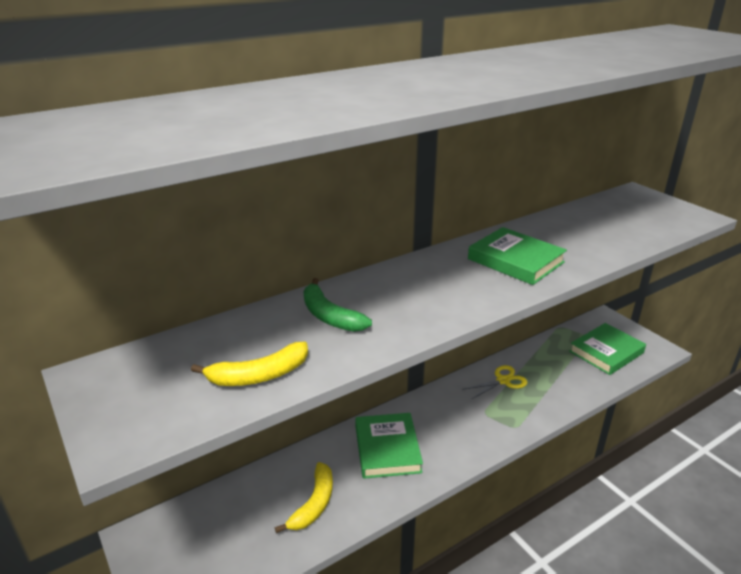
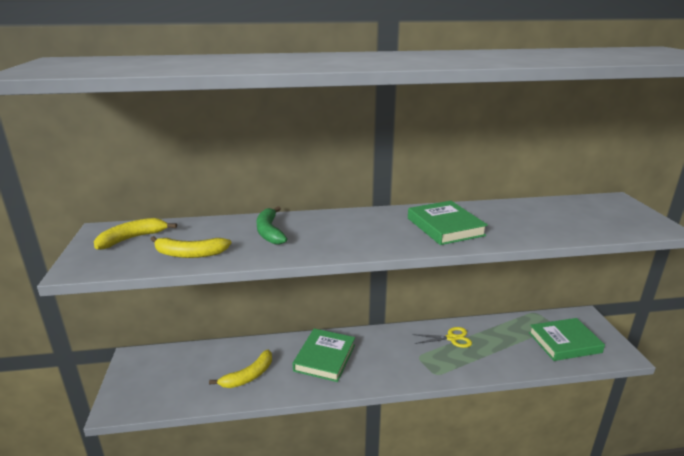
camera: 25 degrees right, 5 degrees down
(149, 375) = (132, 238): none -> yellow banana

